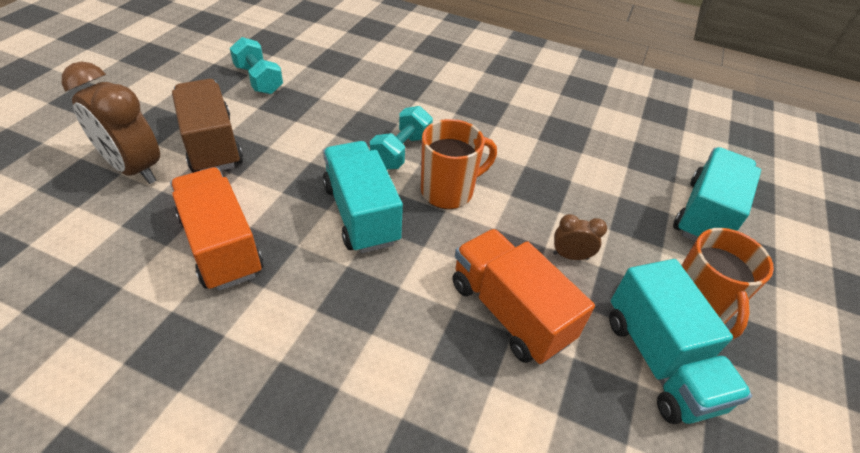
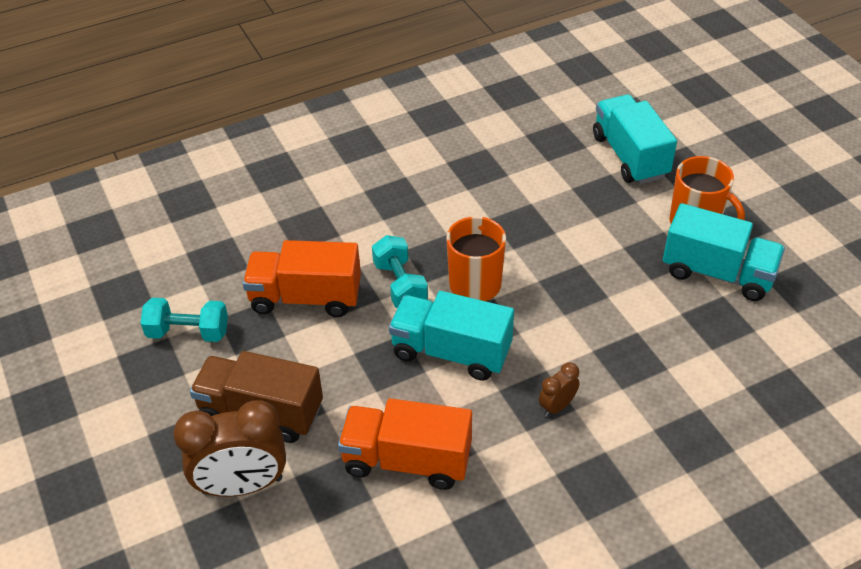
camera: 45 degrees left, 0 degrees up
(509, 311) = (619, 322): orange truck -> orange truck (305, 297)
(570, 256) = (601, 256): brown clock -> brown clock (557, 406)

